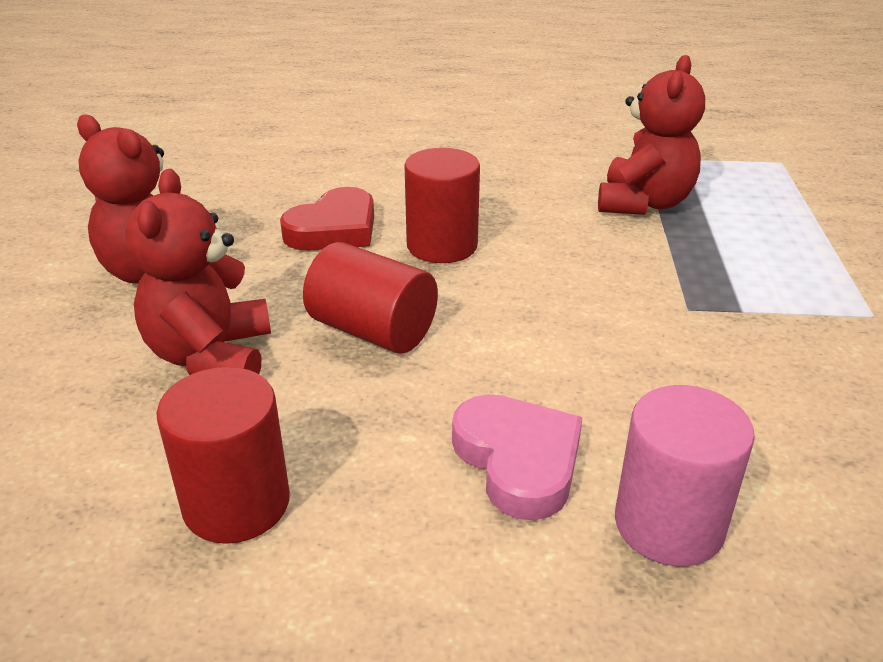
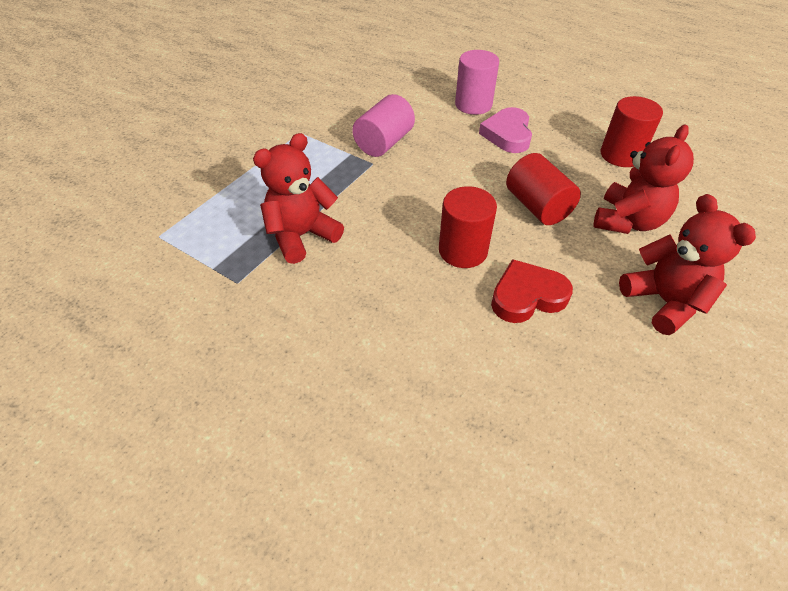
camera: 150 degrees left, 15 degrees up
(720, 348) = (384, 143): none -> pink cylinder

